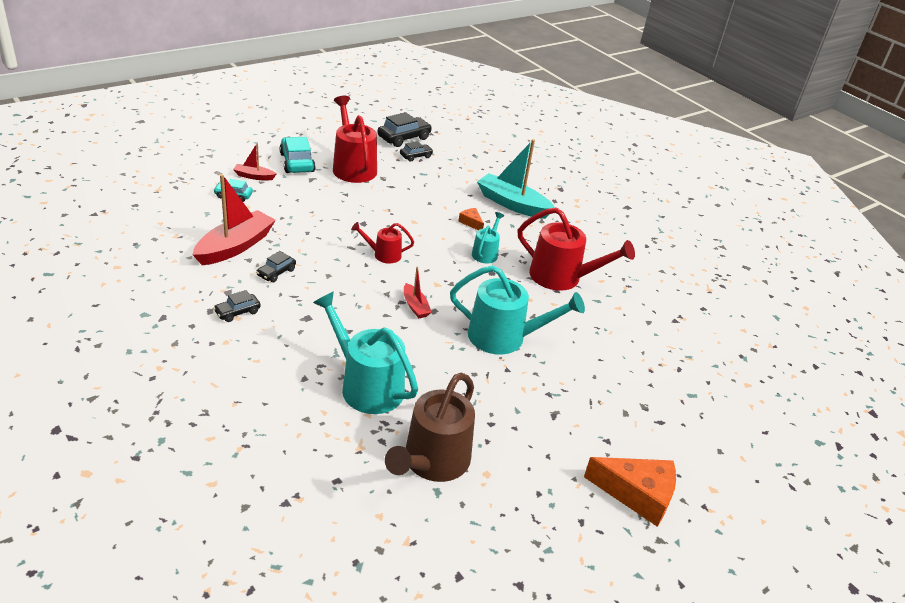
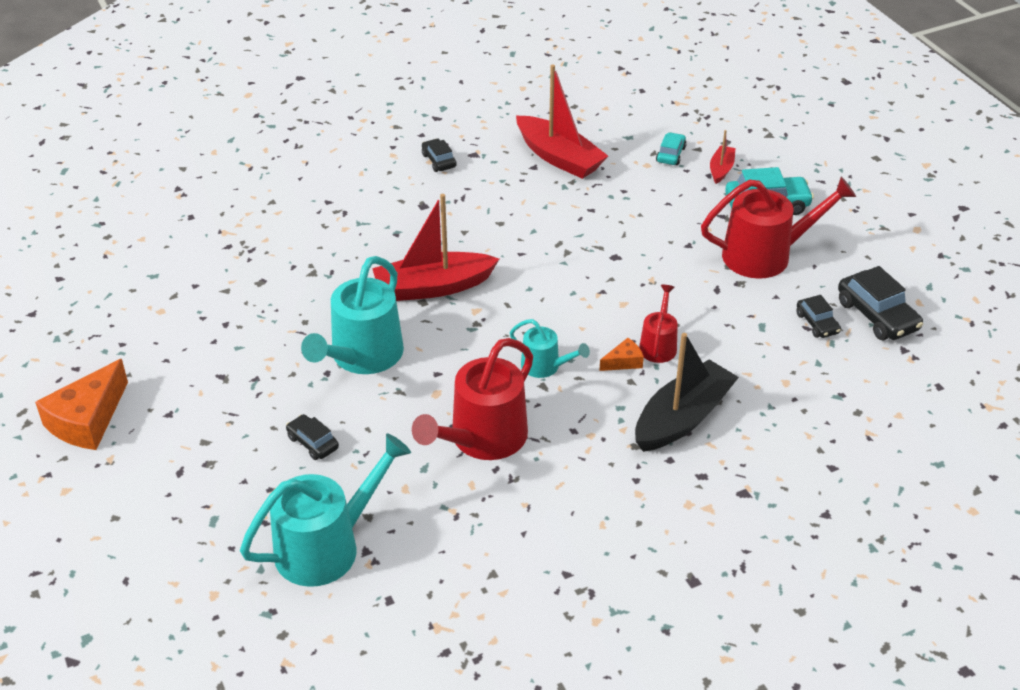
camera: 105 degrees right, 5 degrees up
(276, 272) = (507, 186): black car -> black car (313, 443)
(367, 386) = (306, 241): turquoise watering can -> turquoise watering can (326, 547)
(383, 255) = (542, 269): red watering can -> red watering can (658, 345)
(415, 306) = (433, 287): red boat -> red boat, size x2.00
(432, 461) = (190, 276): brown watering can -> none
(512, 204) = (682, 418): turquoise boat -> black boat

